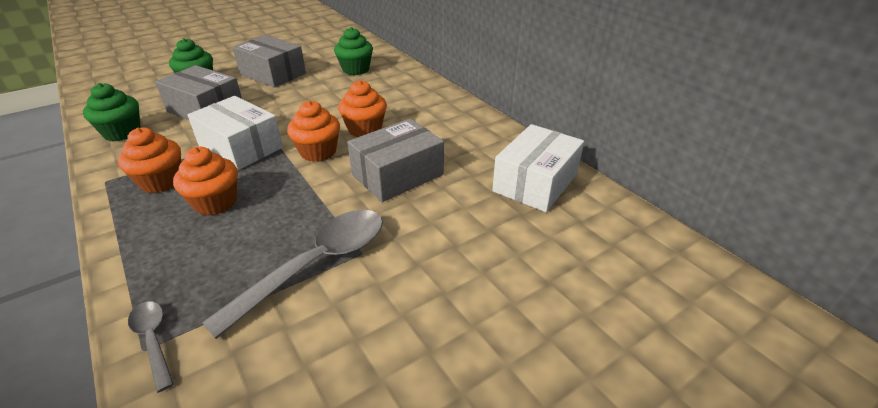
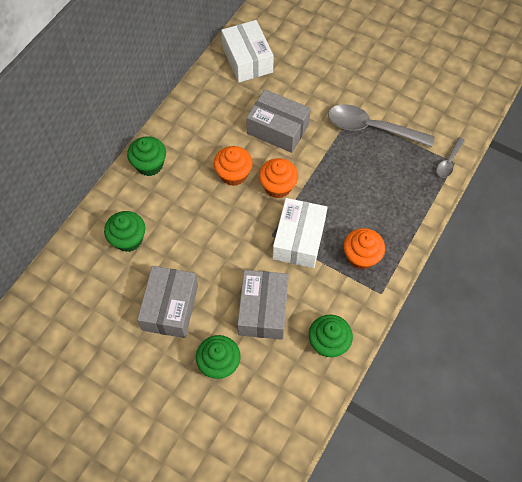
camera: 115 degrees left, 25 degrees up
(215, 202) = (359, 208): orange cupcake -> none
(423, 90) = (149, 165): none -> green cupcake
(535, 182) = (247, 60): white box -> white box turned 60 degrees clockwise

